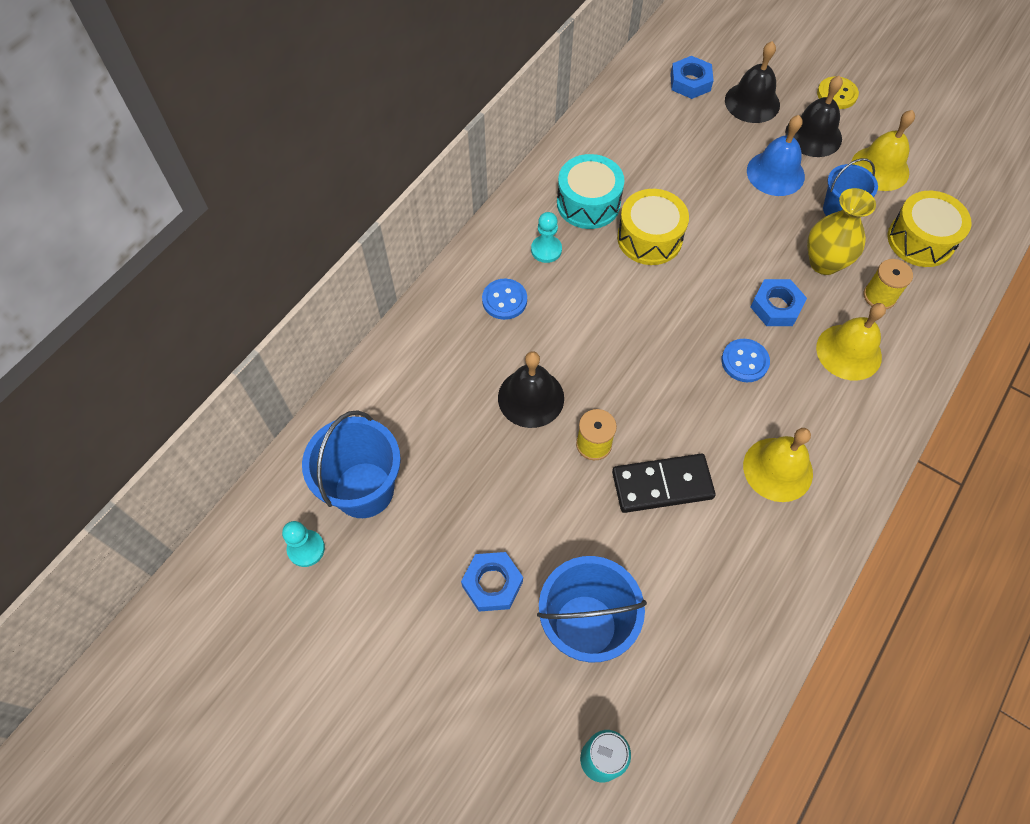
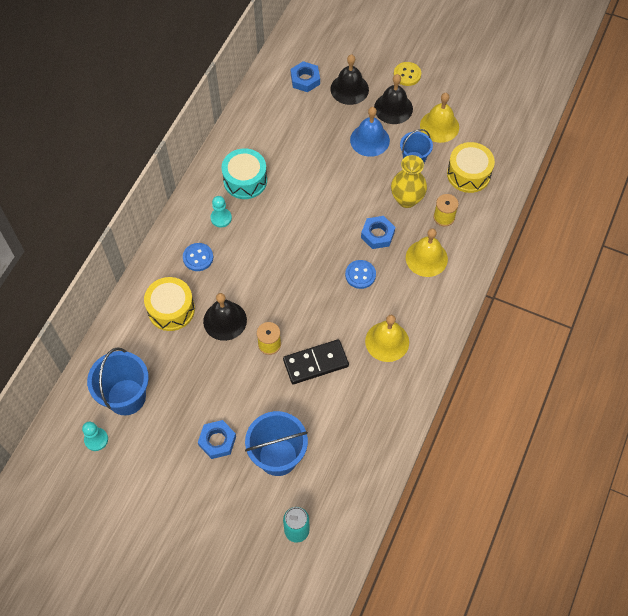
camera: 10 degrees left, 0 degrees up
(649, 238) = (289, 199): yellow drum -> yellow drum (171, 309)

